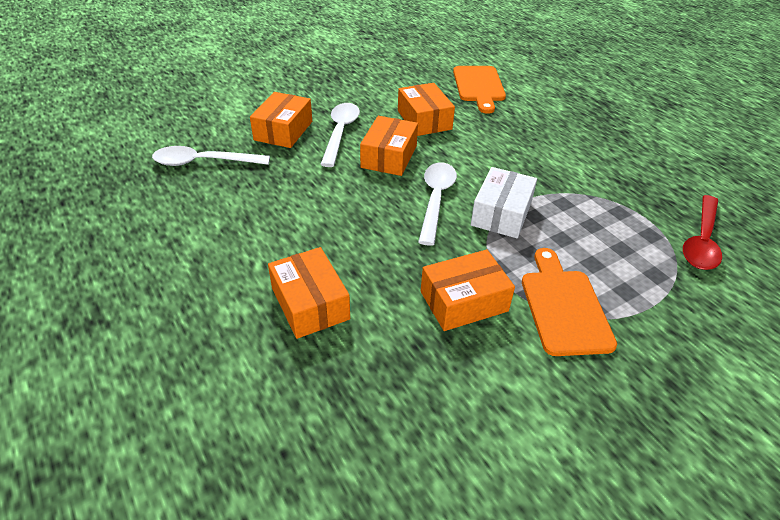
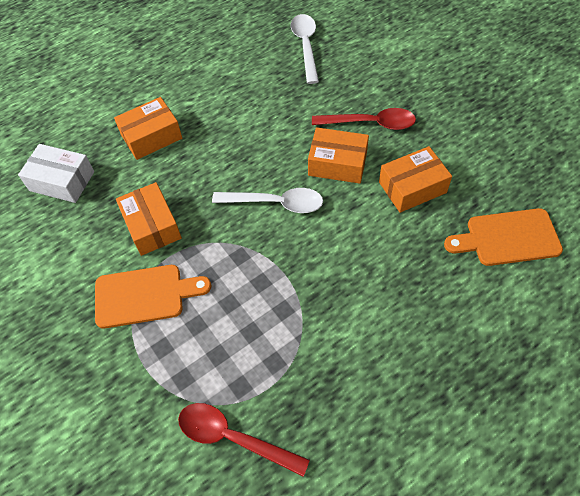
camera: 90 degrees right, 15 degrees up
(283, 131) = (364, 84): orange box -> none
(340, 132) = (371, 123): white spoon -> red spoon
(501, 213) = (261, 254): white box -> white box (62, 181)

